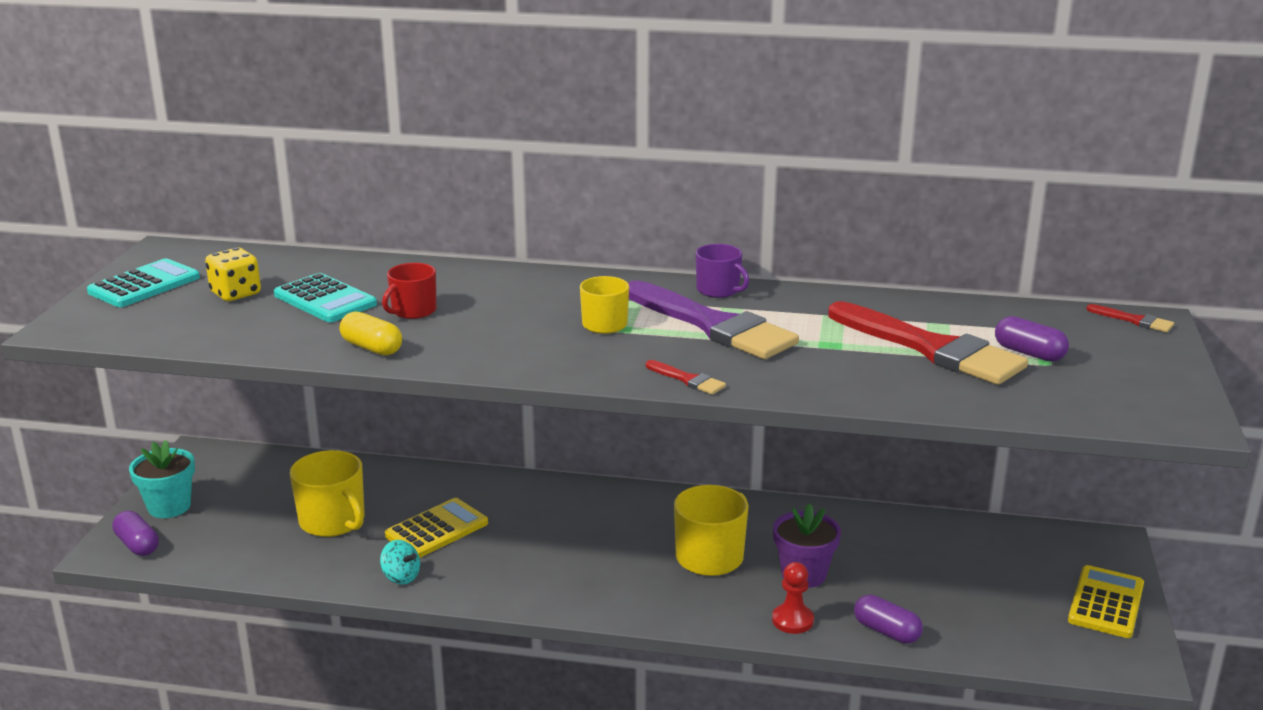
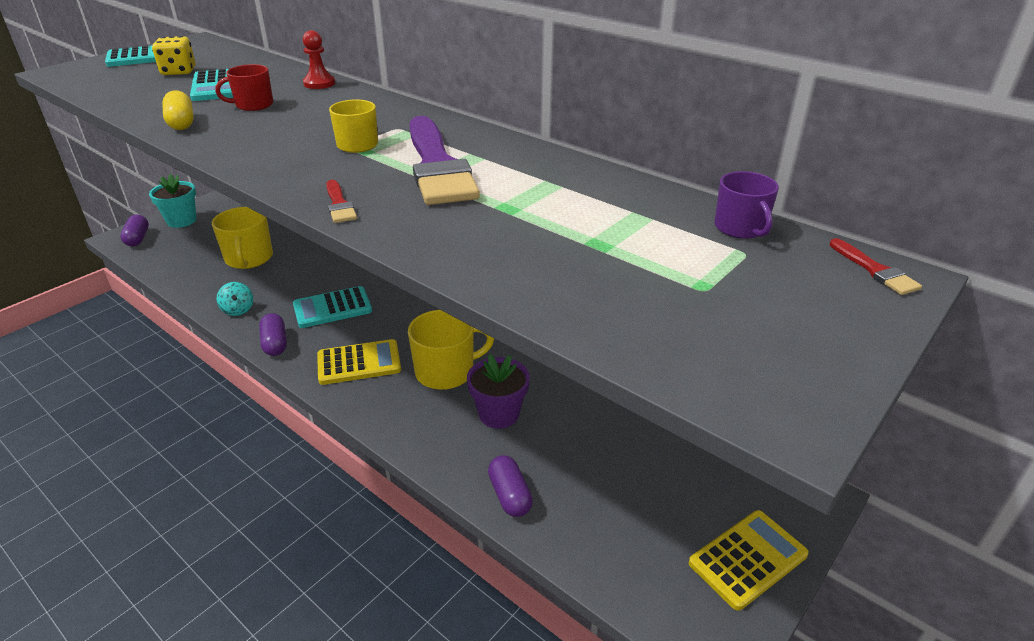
camera: 30 degrees right, 10 degrees up
(437, 529) = (298, 284): yellow calculator -> yellow calculator (359, 363)
(512, 540) = (332, 308): none -> turquoise calculator
(719, 290) = (490, 140): purple mug -> purple mug (740, 228)
(792, 620) = (446, 451): red pawn -> red pawn (319, 83)
(931, 348) = (598, 238): red brush -> none
(1029, 353) = (696, 271): purple capsule -> purple capsule (275, 343)

